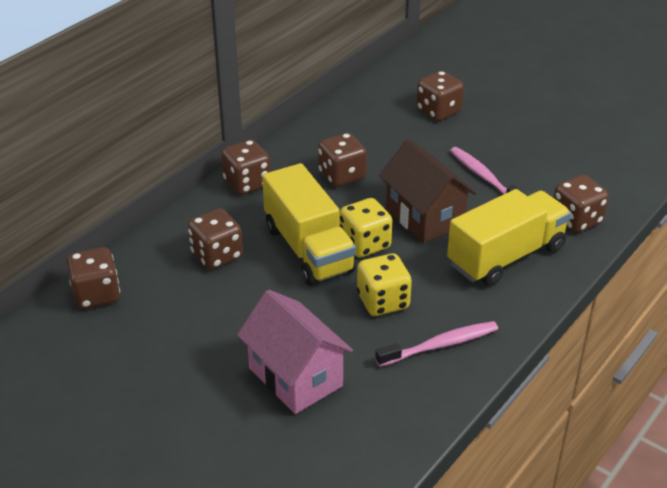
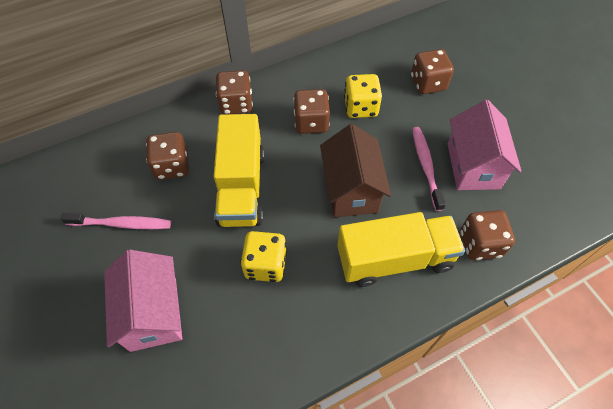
camera: 25 degrees right, 20 degrees up
(96, 295) = (69, 170): brown dice -> none
(365, 244) = (287, 199): yellow dice -> yellow dice (360, 107)
(440, 345) = (283, 332): pink toothbrush -> pink toothbrush (121, 224)
(528, 164) = (473, 166): none -> pink house

